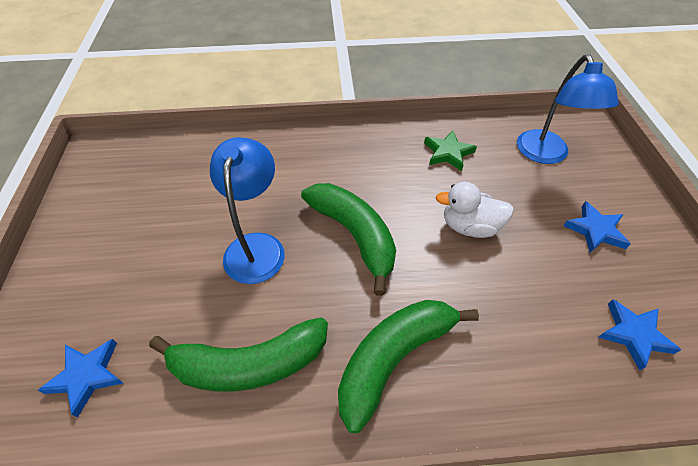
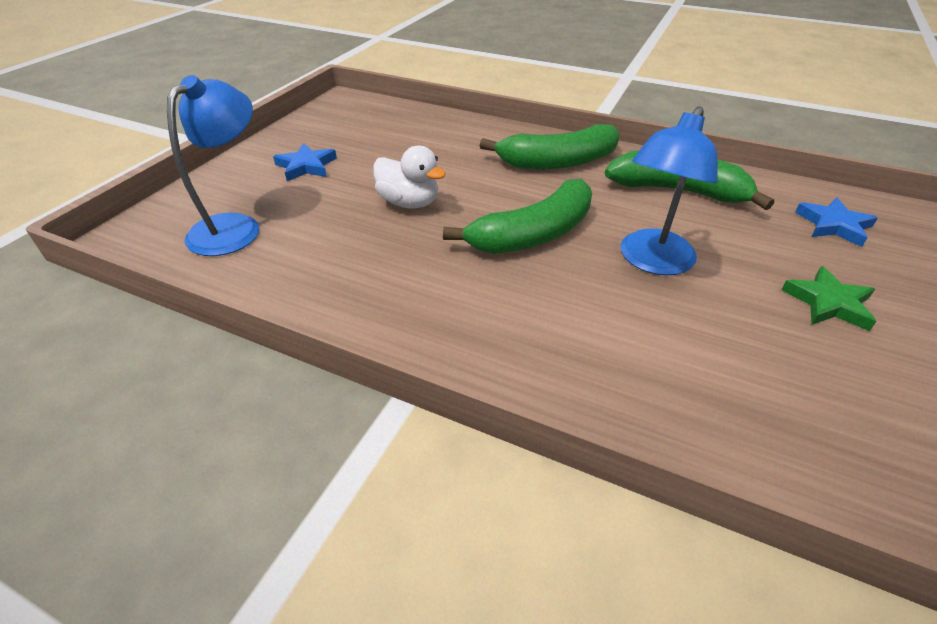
camera: 150 degrees left, 10 degrees down
(354, 235) = (533, 234): green banana -> green banana turned 120 degrees counterclockwise
(448, 153) = (336, 271): green star -> green star (828, 303)
(633, 334) = (379, 125): blue star -> none

